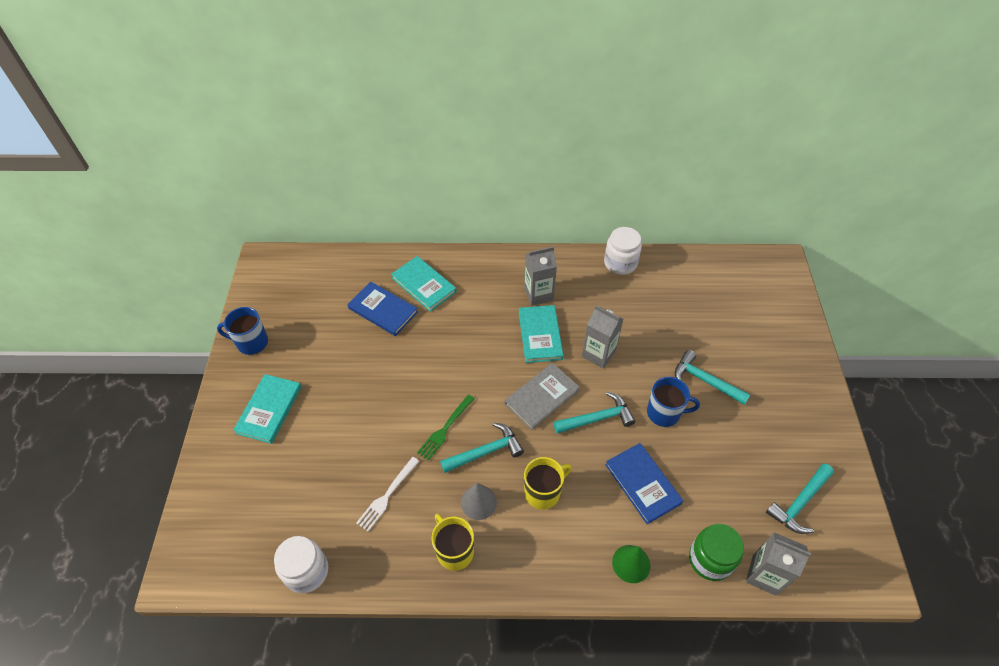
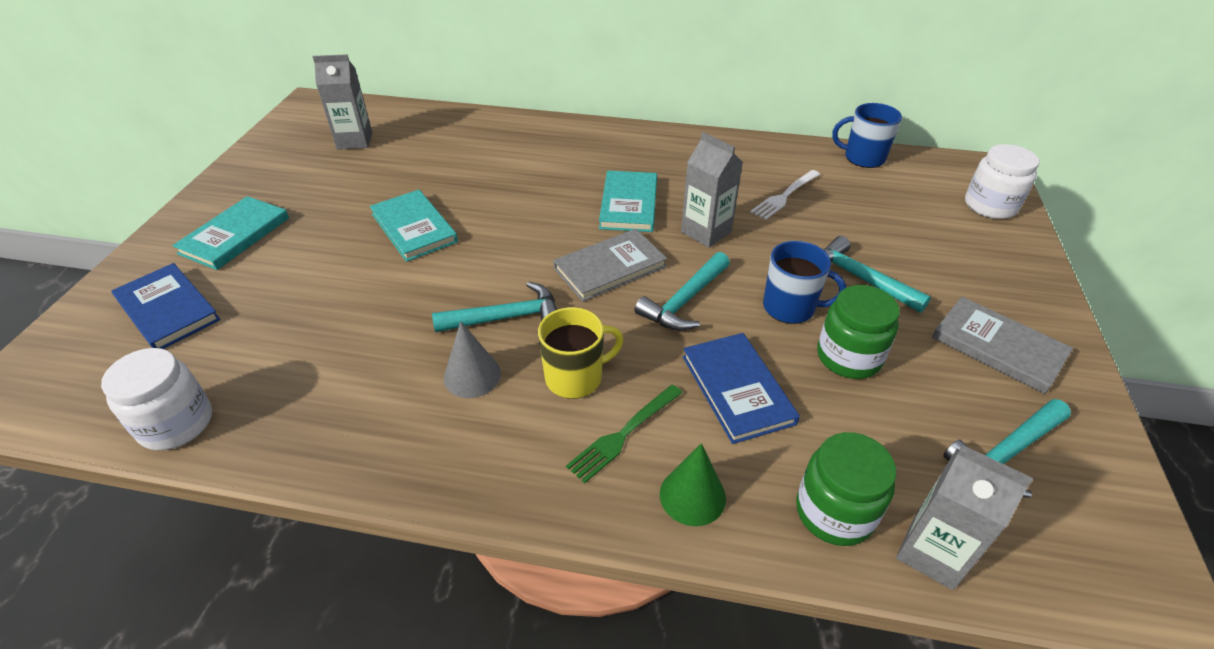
camera: 10 degrees right, 10 degrees down
(251, 342) = (252, 170): blue mug -> blue mug (863, 158)
(383, 310) = (430, 159): blue book -> blue book (167, 309)
(387, 495) = (342, 348): white fork -> white fork (785, 196)
(424, 285) = (493, 142): turquoise book -> turquoise book (414, 228)
(445, 429) = (459, 284): green fork -> green fork (624, 434)
(454, 551) = (409, 432): yellow mug -> none
(538, 294) = (639, 165): grey carton -> grey carton (354, 141)
(597, 418) = (685, 301): turquoise hammer -> turquoise hammer turned 135 degrees clockwise
(620, 263) = (759, 148): white jar -> white jar (990, 206)
(705, 447) = (848, 357): none -> green jar
(792, 424) = (998, 347): none -> grey book

